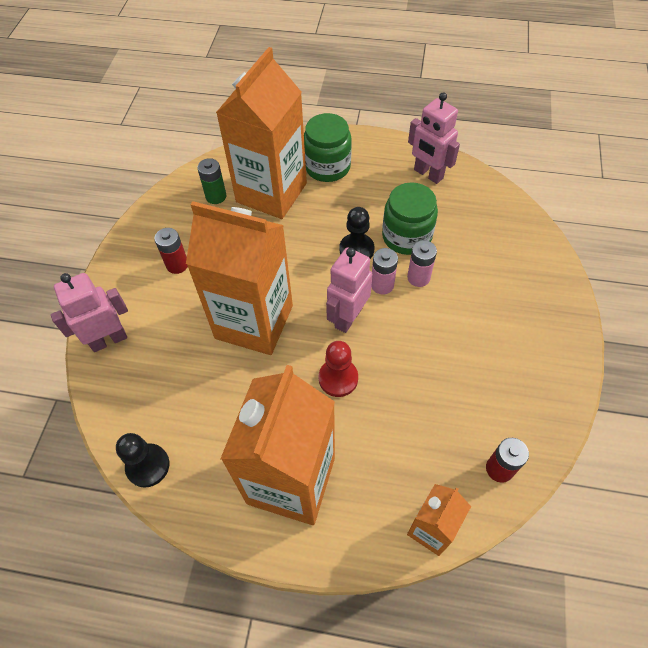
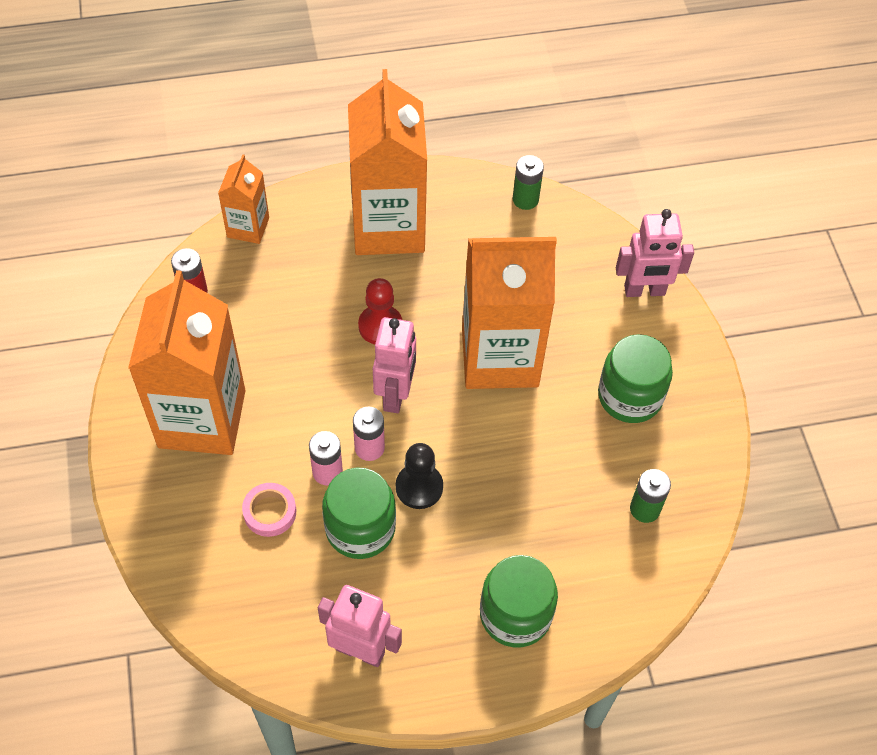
camera: 155 degrees right, 0 degrees up
(109, 340) = (644, 291): pink robot -> pink robot turned 45 degrees clockwise
(148, 466) = (525, 199): black pawn -> green battery
(177, 265) = (630, 396): red battery -> green jar
(271, 193) = (573, 540): orange carton -> orange carton (202, 419)
(467, 263) = (270, 512): none -> pink tape

